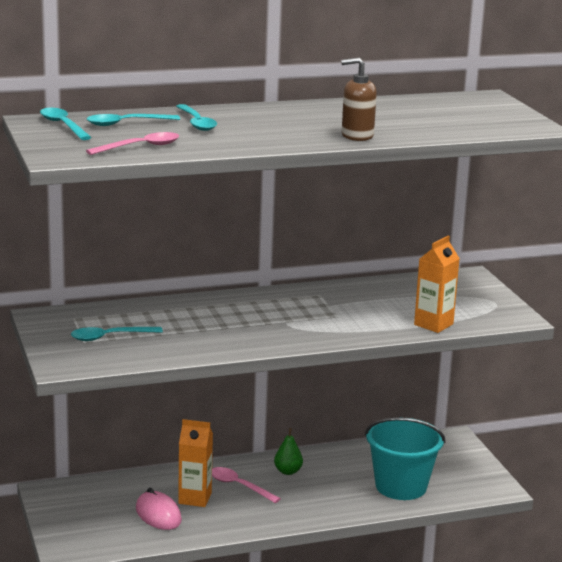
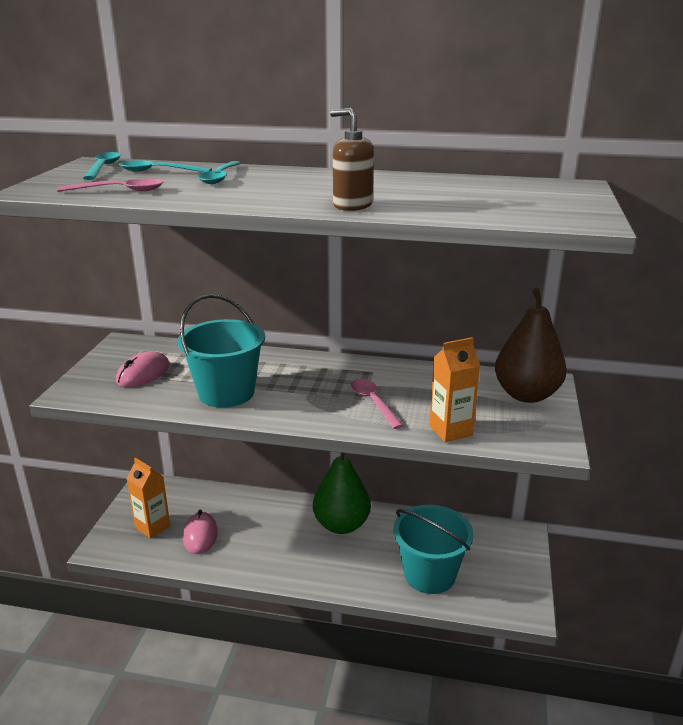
camera: 30 degrees right, 5 degrees up
(109, 337) = (143, 374): turquoise spoon -> pink mouse
(195, 498) = (243, 528): orange carton -> orange carton (152, 527)
(213, 336) = (226, 393): none -> turquoise bucket
(238, 486) = (288, 527): pink spoon -> pink spoon (373, 402)
(288, 471) = (341, 525): green pear -> green pear, size x2.14
(463, 288) = (526, 395): none -> brown pear

